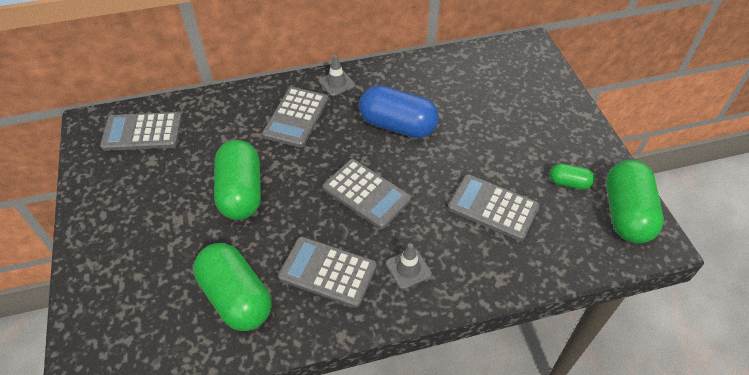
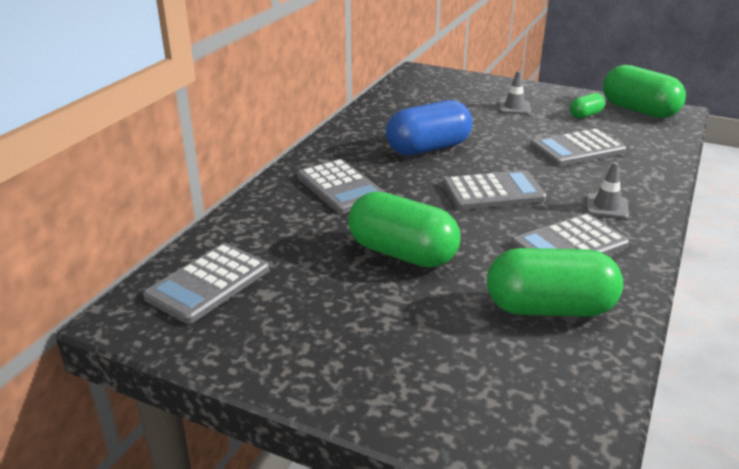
camera: 50 degrees left, 20 degrees down
(336, 83) = (328, 153): grey traffic cone -> grey traffic cone (514, 107)

